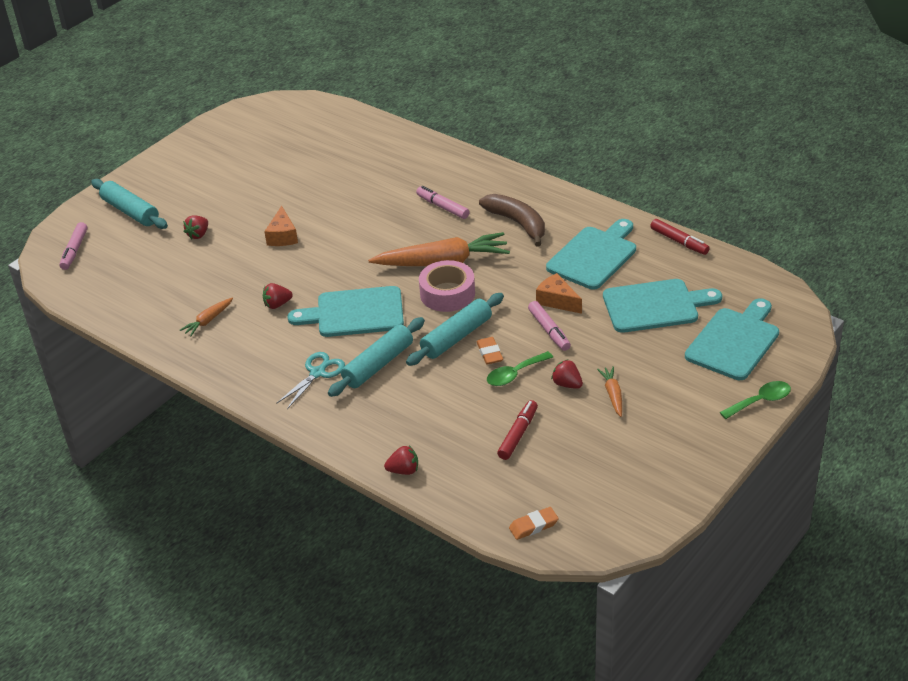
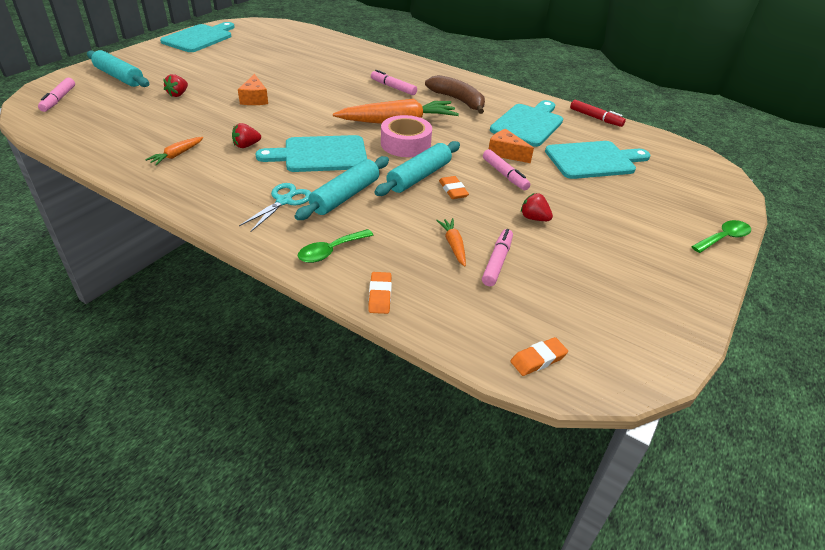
camera: 10 degrees left, 0 degrees up
(404, 470) = (380, 295): red strawberry -> orange eraser
(514, 374) = (481, 208): green spoon -> green spoon (330, 251)
(518, 434) = (497, 262): red marker -> pink marker
(613, 394) = (581, 228): orange carrot -> orange carrot (453, 245)
(734, 341) = (675, 189): turquoise cutting board -> turquoise cutting board (199, 38)

